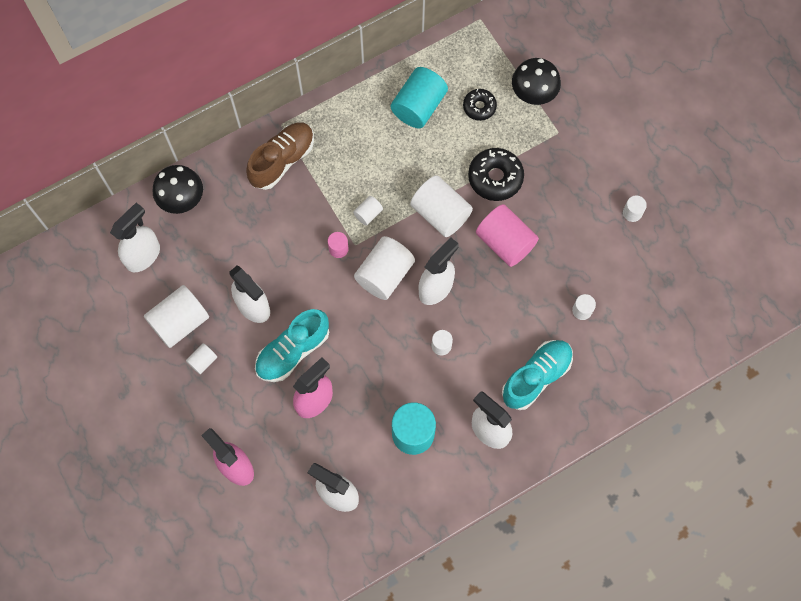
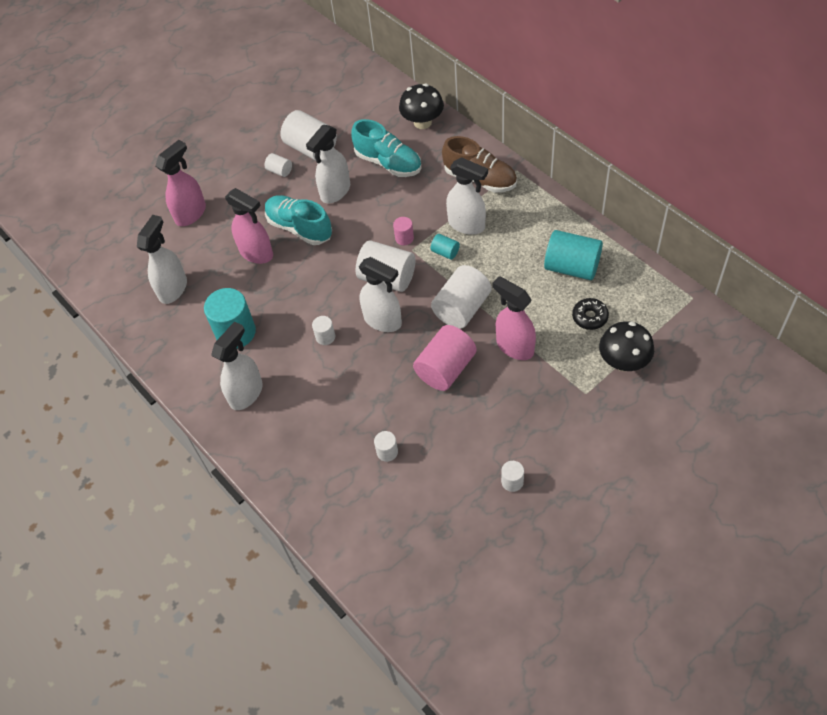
camera: 85 degrees right, 15 degrees down
(143, 255) = (365, 111): white spray bottle -> white spray bottle (467, 225)
(368, 214) = (445, 252): white cylinder -> turquoise cylinder
(495, 178) = (514, 346): black donut -> pink spray bottle
(536, 377) = (307, 423): turquoise shoe -> turquoise shoe (388, 163)

